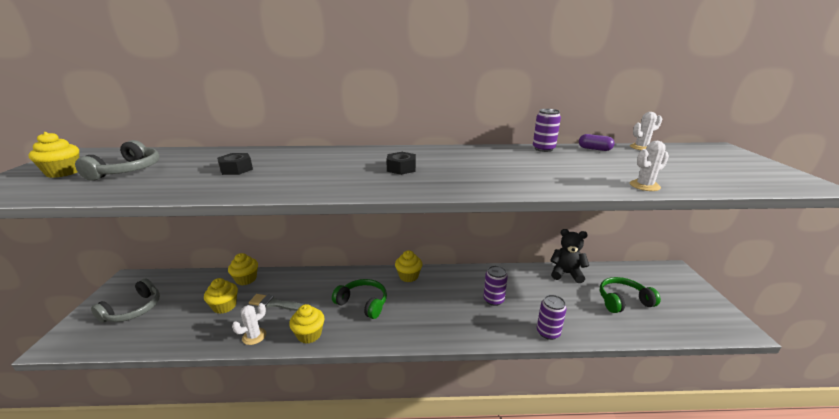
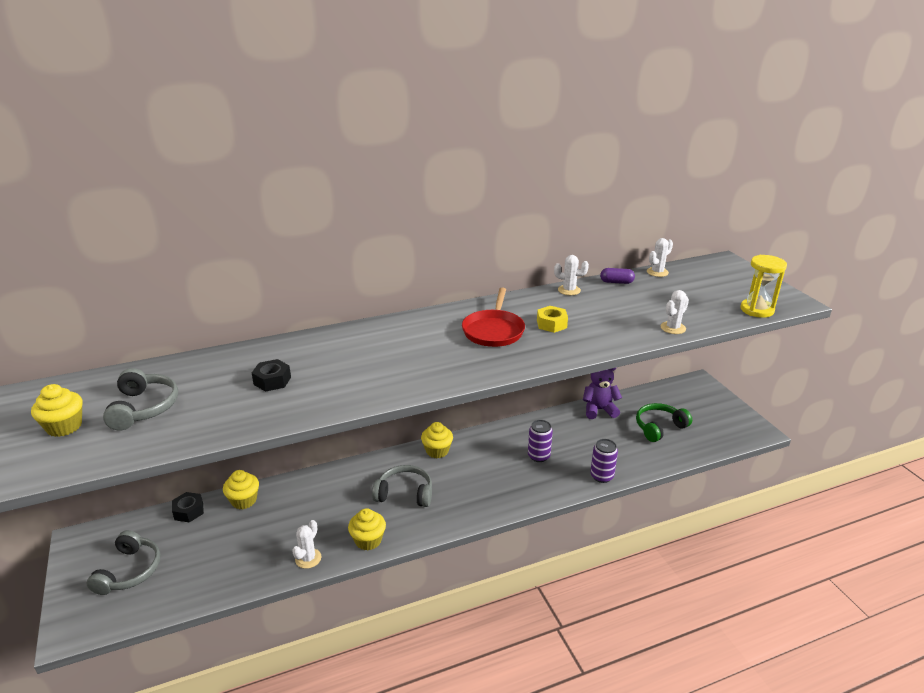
camera: 20 degrees left, 5 degrees up
(224, 306) = (245, 537): yellow cupcake -> none
(275, 304) = (304, 519): grey brush -> none
(363, 303) = (405, 493): green headphones -> grey headphones
(401, 168) = (448, 346): black nut -> black nut (189, 511)
(451, 164) = (493, 331): none -> red pan
(511, 167) = (551, 324): none -> yellow nut
(543, 149) = (569, 290): purple can -> white cactus
(566, 274) = (599, 410): black teddy bear -> purple teddy bear
(758, 185) = (757, 310): none -> yellow hourglass

